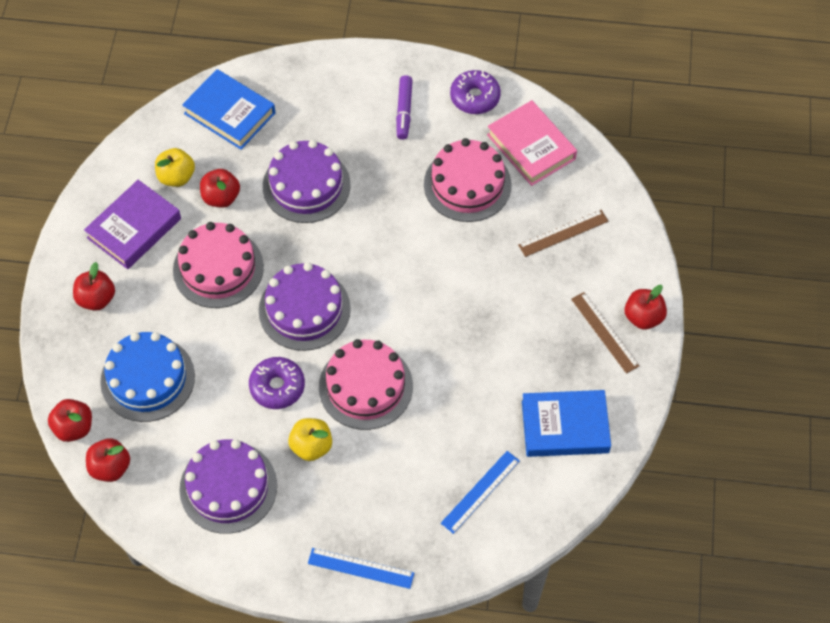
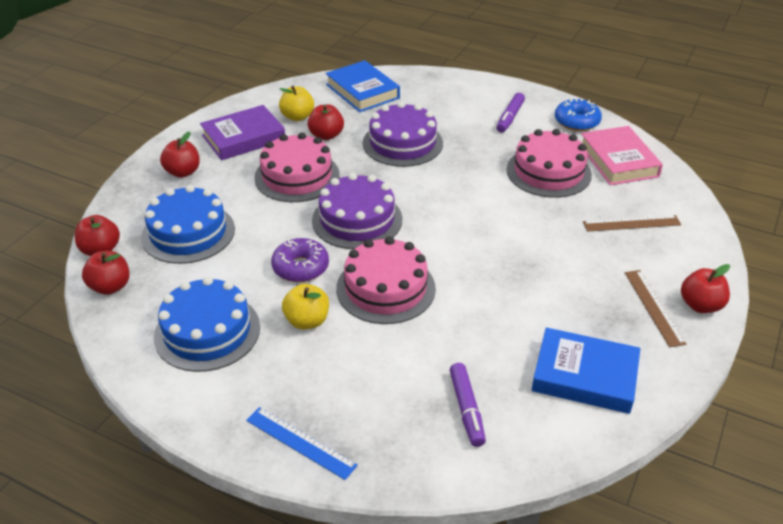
camera: 20 degrees right, 20 degrees down
(228, 487) = (207, 331): purple cake -> blue cake
(475, 97) = (576, 122): purple donut -> blue donut
(480, 492) = (466, 409): blue ruler -> purple marker

